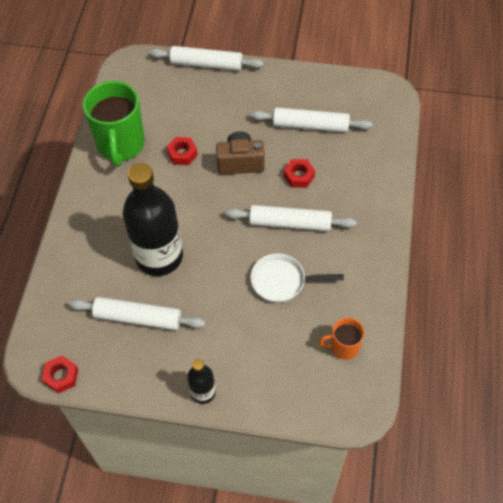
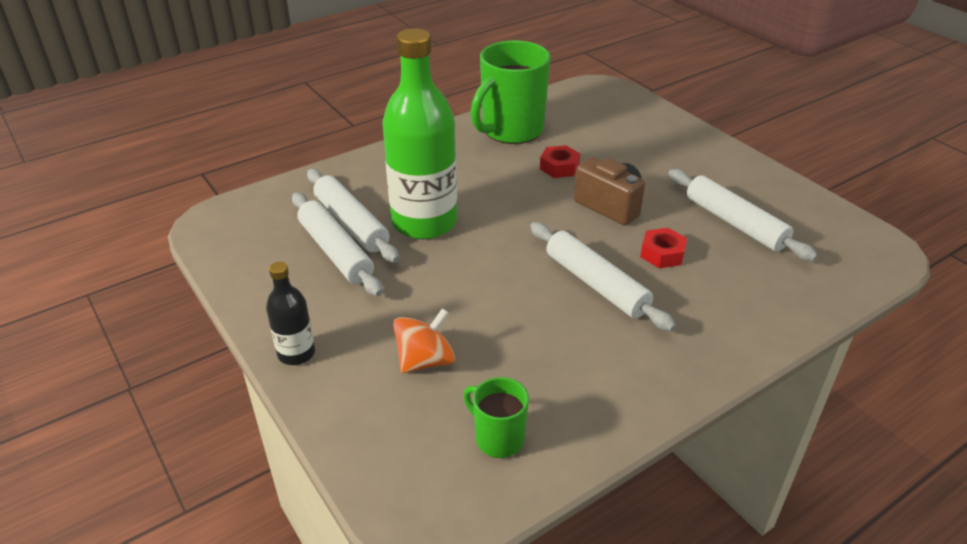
camera: 45 degrees right, 20 degrees down
(61, 376) = (212, 245): red nut -> none
(159, 256) = (424, 222): black bottle -> green bottle
(206, 64) = (677, 122): white rolling pin -> white rolling pin (351, 224)
(266, 339) = (425, 360): none -> orange spinning top
(282, 281) = (515, 325): white pan -> none
(343, 347) = (498, 438): orange mug -> green mug

